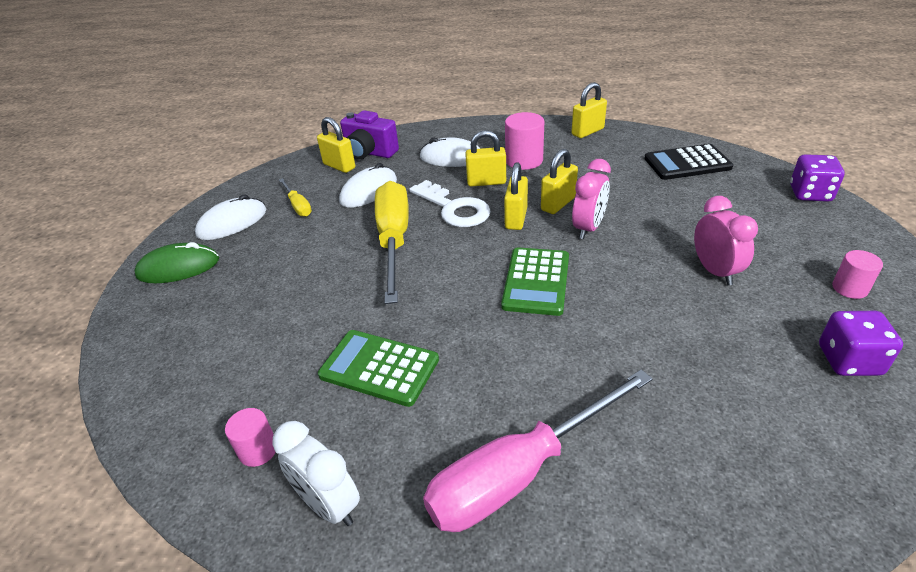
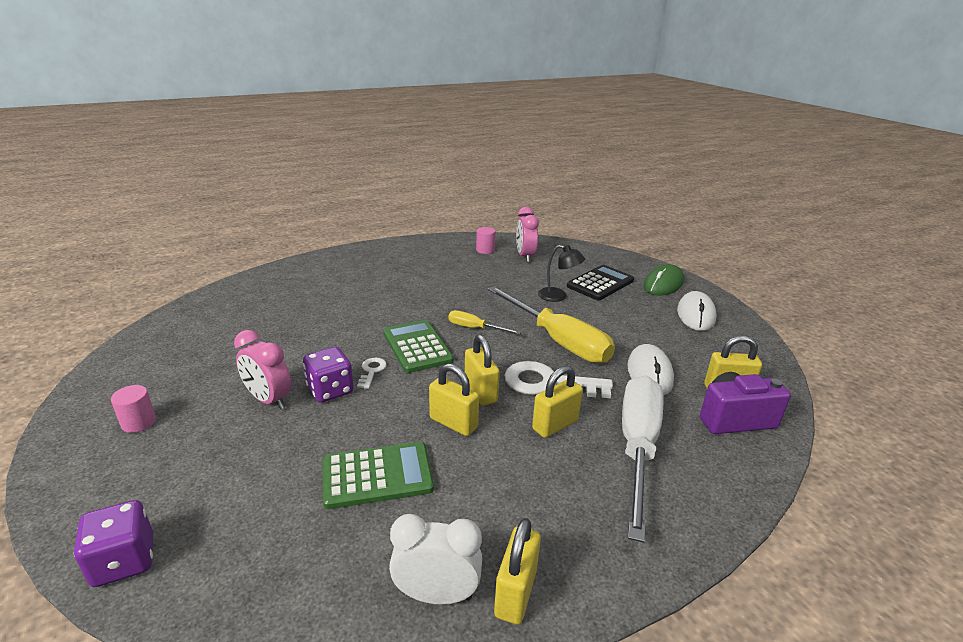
camera: 140 degrees right, 10 degrees down
(298, 206) = (678, 341): yellow screwdriver -> yellow screwdriver (475, 328)
(311, 294) = (558, 296): none -> black lamp
(328, 504) = (436, 248): white clock -> white clock (436, 595)
(379, 368) = (469, 282): green calculator -> green calculator (377, 475)
(451, 158) = (637, 447): white mouse -> white screwdriver
(519, 472) = (363, 273): pink screwdriver -> none
(524, 160) = (549, 477): pink cylinder -> none
(558, 204) = (453, 423): yellow padlock -> yellow padlock turned 60 degrees counterclockwise
(588, 228) = (404, 405): pink clock -> pink clock (525, 256)
(601, 269) = (371, 371): none -> white key
(687, 163) = (316, 566): black calculator -> black calculator (600, 283)
(849, 360) = (169, 364): purple dice -> purple dice (330, 390)

